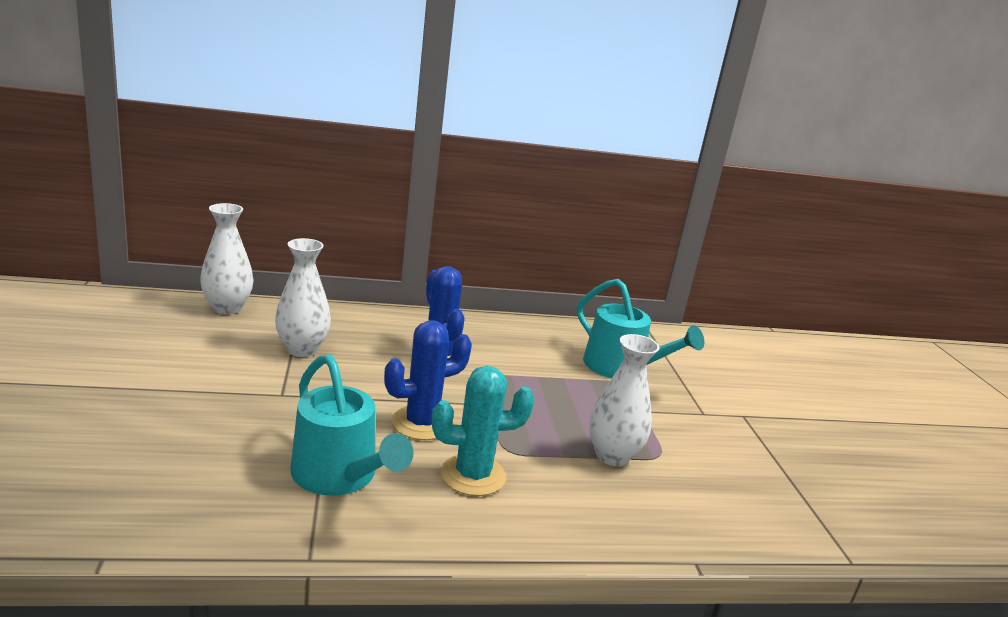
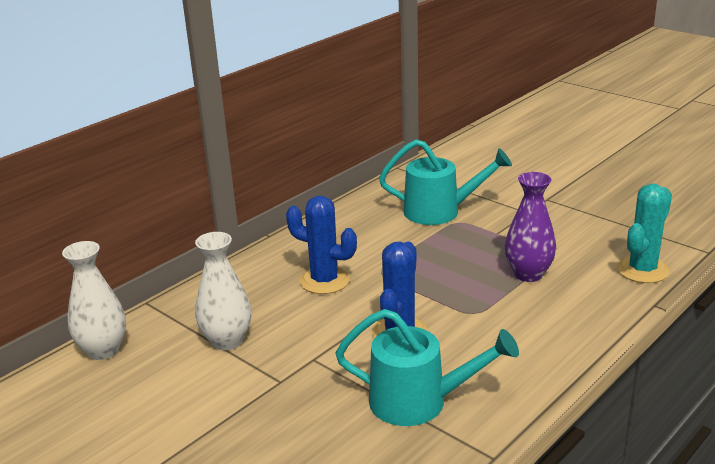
camera: 35 degrees left, 5 degrees up
(473, 475) = (484, 342): turquoise cactus -> turquoise cactus (642, 270)
(612, 456) = (528, 274): white vase -> purple vase

